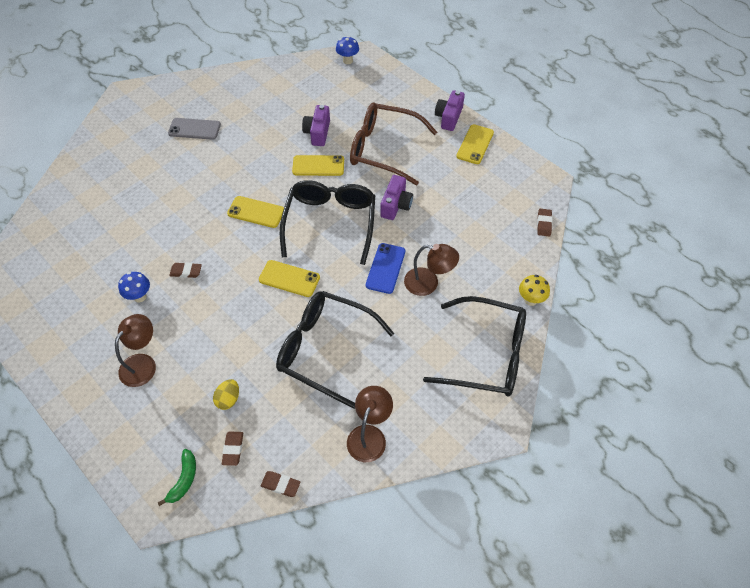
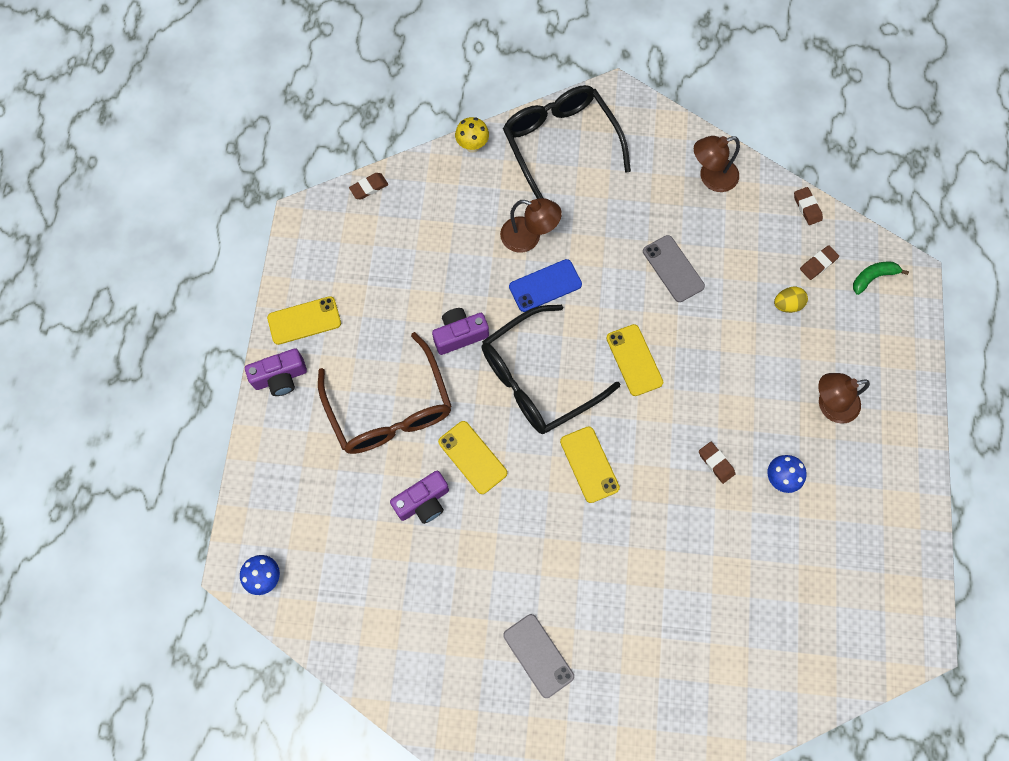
camera: 130 degrees left, 15 degrees up
(325, 349) = (673, 269): black glasses -> grey phone
(428, 283) = (528, 237): brown lamp -> brown lamp turned 135 degrees clockwise

